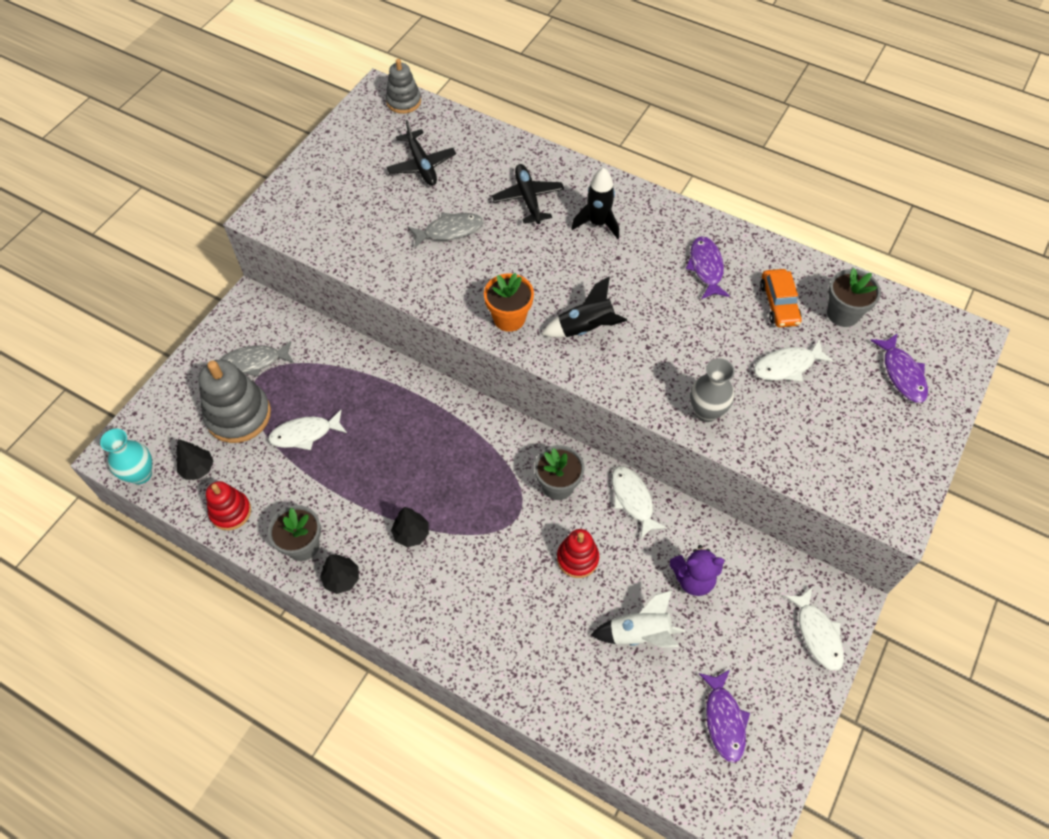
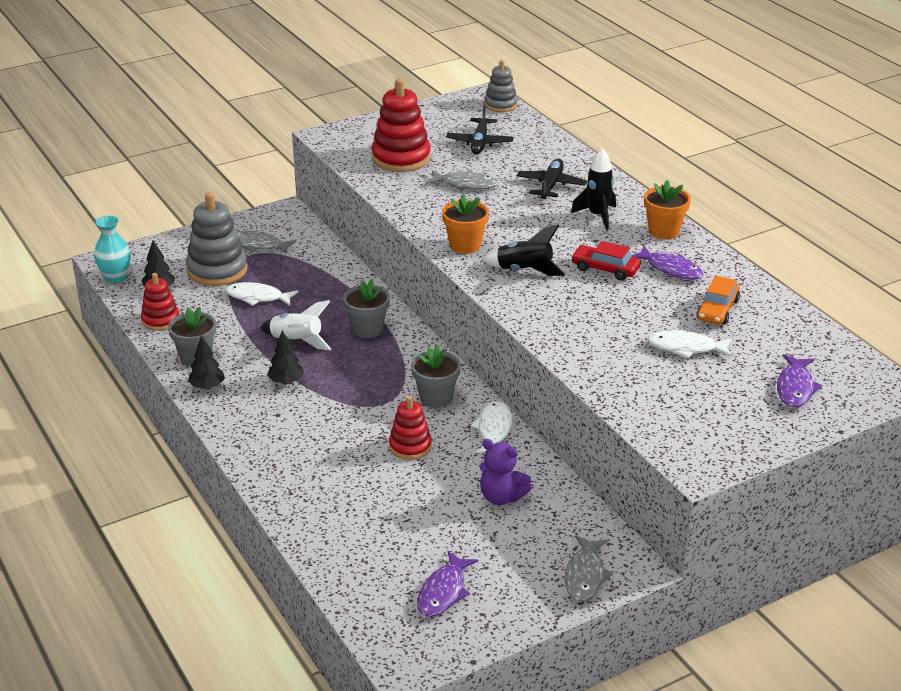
camera: 30 degrees right, 25 degrees down
(362, 219) = (401, 158): none -> red stacking toy
(639, 633) = (420, 511): white rocket -> white rocket (297, 341)
(652, 293) = (605, 269): none -> red car
(667, 219) = (664, 231): none -> orange flower pot
(706, 267) = (670, 269): purple fish -> purple fish turned 105 degrees clockwise
(706, 412) = (581, 349): grey vase -> none
(817, 634) = (585, 575): white fish -> grey fish
(843, 314) = (774, 334): grey flower pot -> grey flower pot (367, 329)

